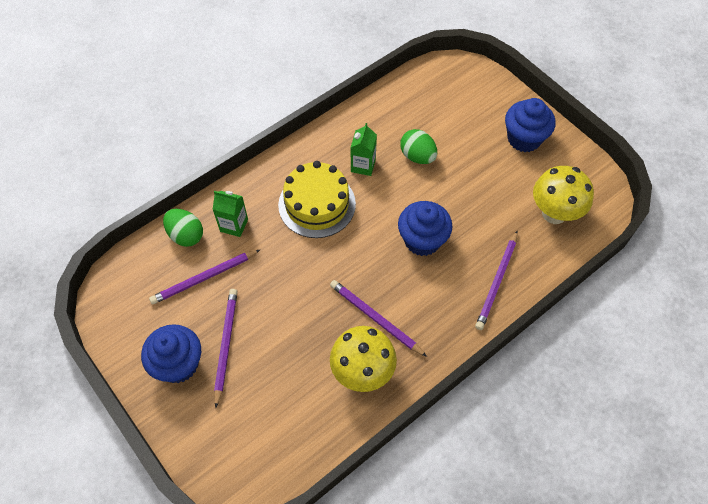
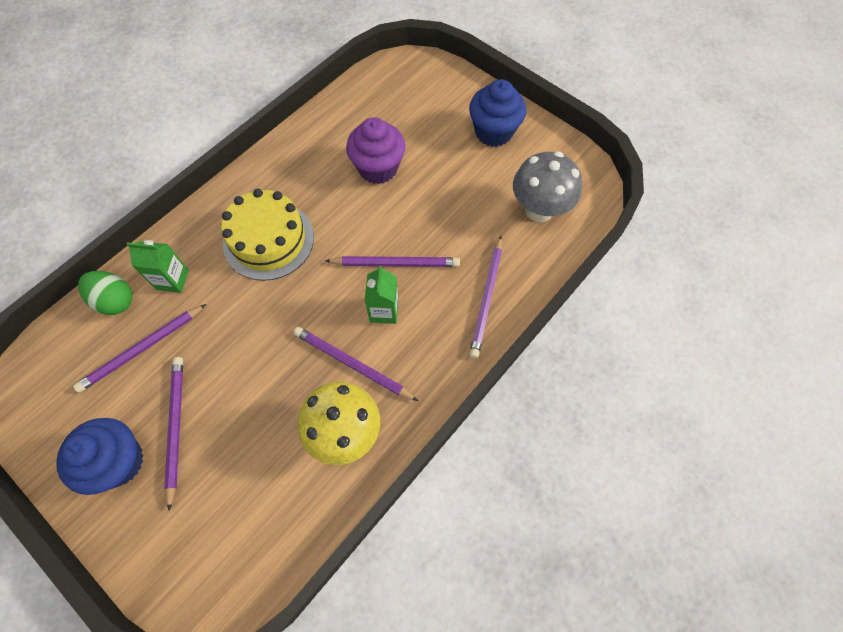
camera: 10 degrees left, 5 degrees up
(363, 165) = (317, 187): green carton -> green carton (384, 310)
(417, 156) = (378, 168): green egg -> purple cupcake
(422, 240) = (395, 263): blue cupcake -> purple pencil
(554, 213) = (539, 210): yellow mushroom -> grey mushroom

